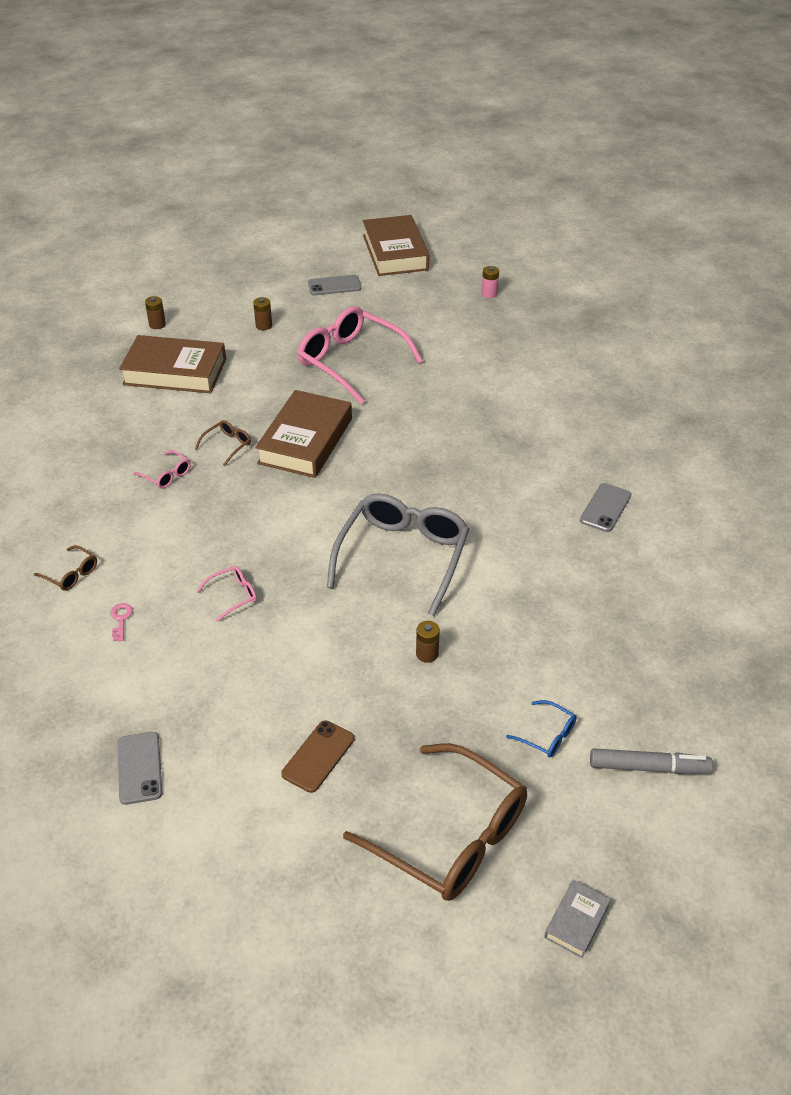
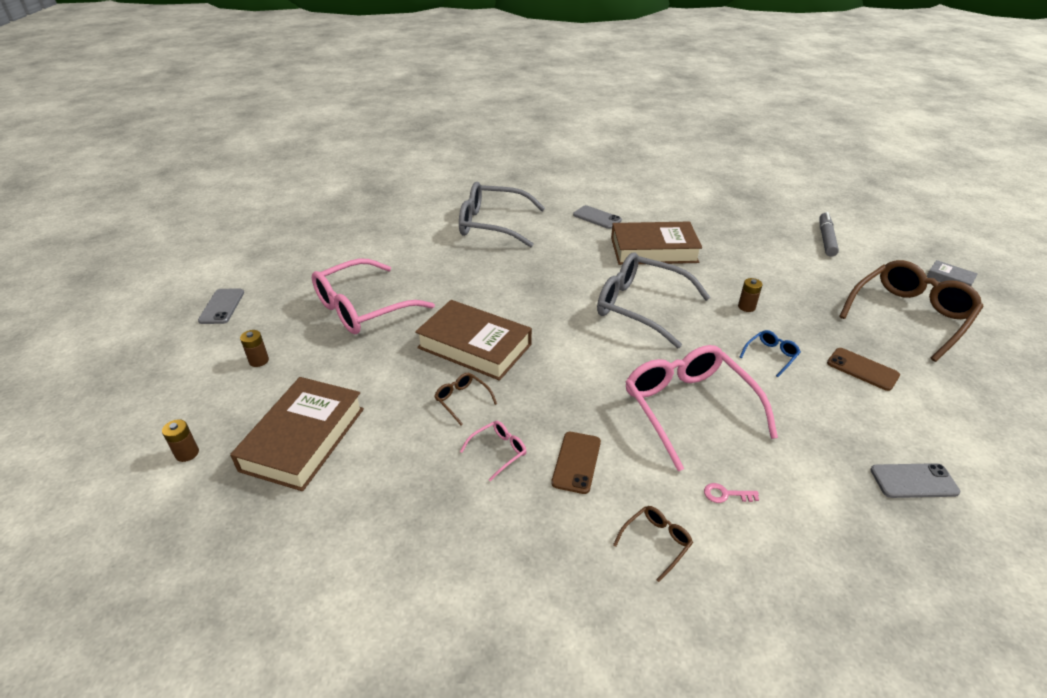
camera: 80 degrees left, 5 degrees down
(156, 522) = (576, 462): none -> brown phone
(234, 595) = (687, 407): pink glasses -> pink glasses, size x2.39
(395, 252) = (195, 264): brown book -> brown book (653, 250)
(489, 294) = (308, 226): pink battery -> none
(547, 418) = (491, 224): none -> grey glasses
(548, 736) = (811, 268): blue glasses -> blue glasses (771, 355)

